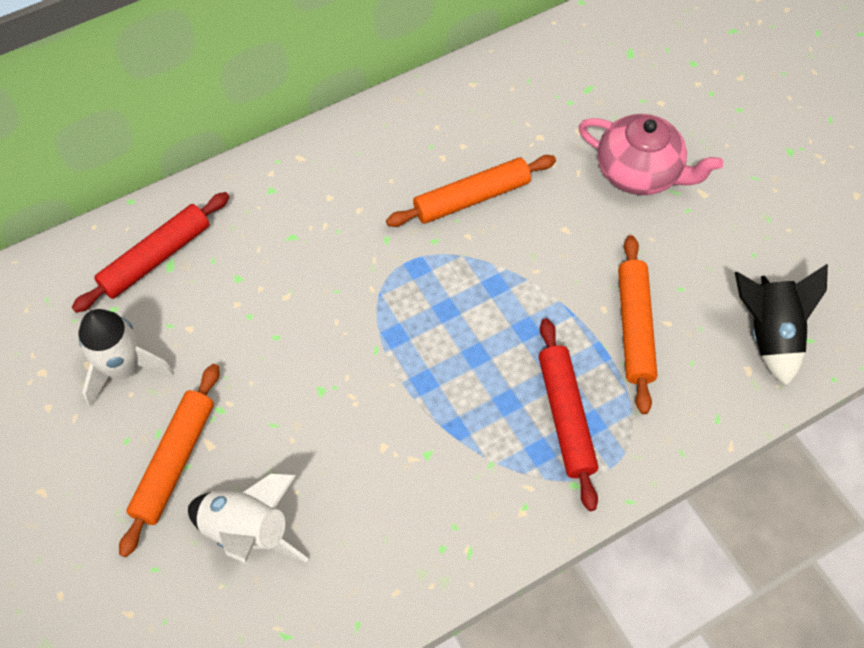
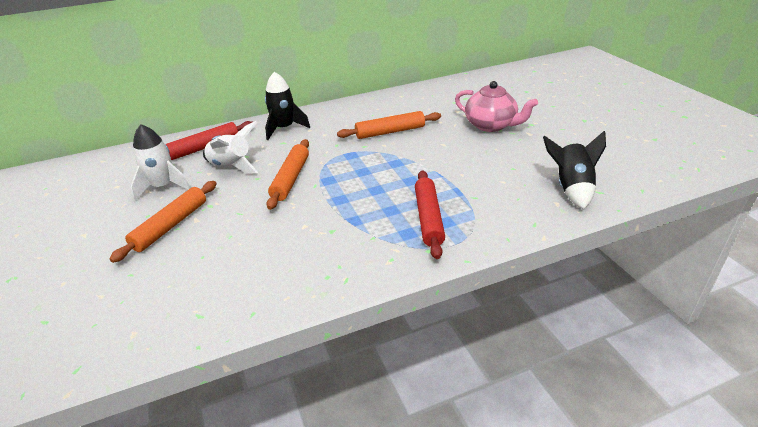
camera: 10 degrees right, 25 degrees down
(248, 531) = (200, 260): white rocket -> white rocket (232, 166)
(283, 195) = (284, 128): none -> black rocket
(634, 328) = (480, 182): orange rolling pin -> orange rolling pin (290, 179)

